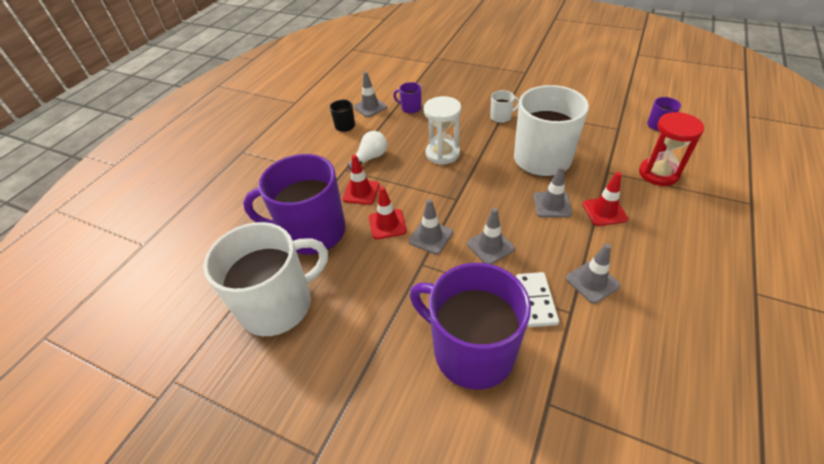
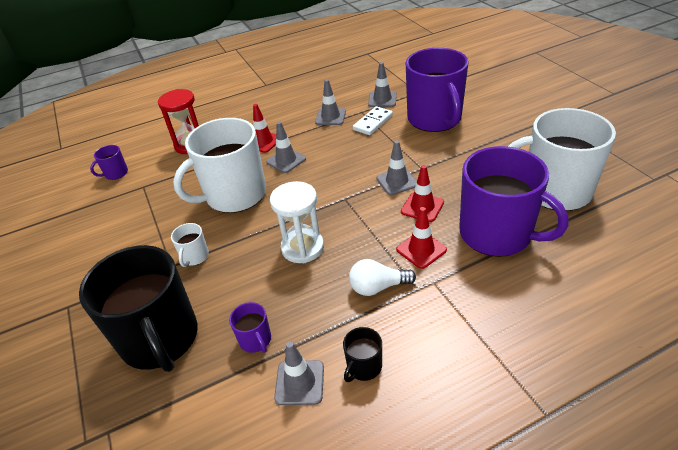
camera: 140 degrees left, 5 degrees down
(457, 87) = (160, 339): none -> black mug
(490, 246) = (362, 157): grey traffic cone -> grey traffic cone (382, 99)
(501, 117) = (195, 256): white mug -> white mug turned 105 degrees counterclockwise

